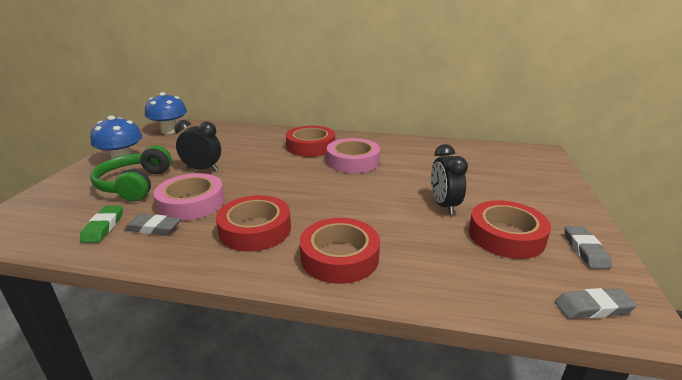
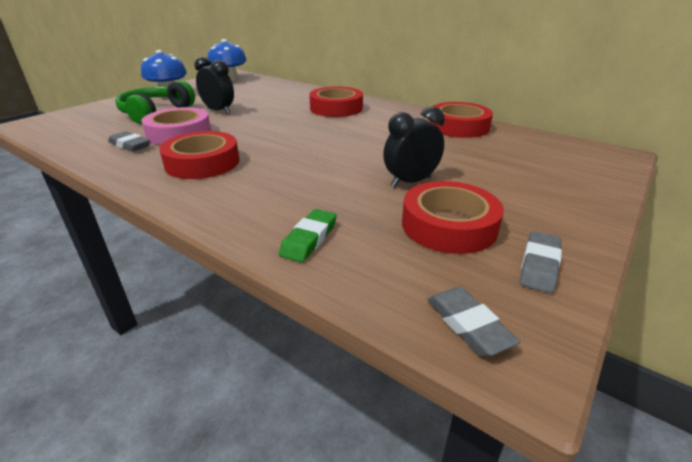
camera: 25 degrees right, 5 degrees up
(103, 227) = (98, 137): green eraser -> green eraser (309, 239)
(339, 257) = (246, 200): red tape -> red tape (458, 127)
(353, 161) = (362, 126): pink tape -> none
(444, 205) = (410, 182): black clock -> black clock turned 45 degrees clockwise
(593, 307) = (468, 325): grey eraser -> grey eraser turned 45 degrees clockwise

